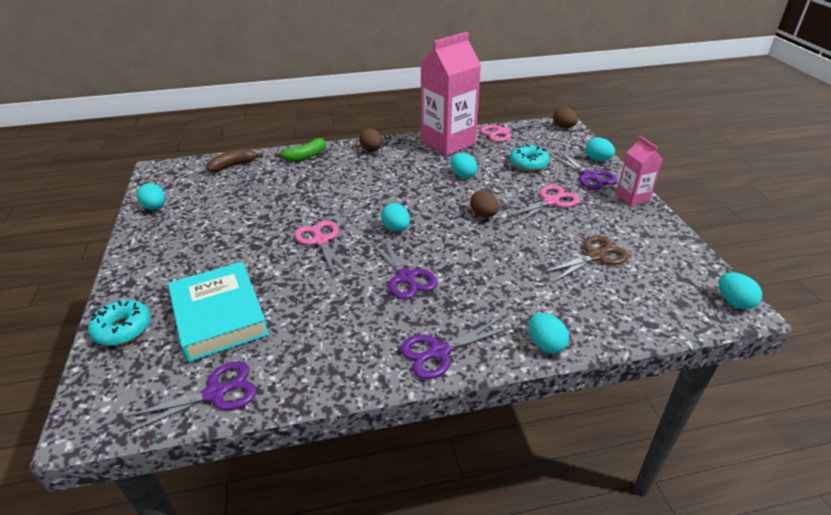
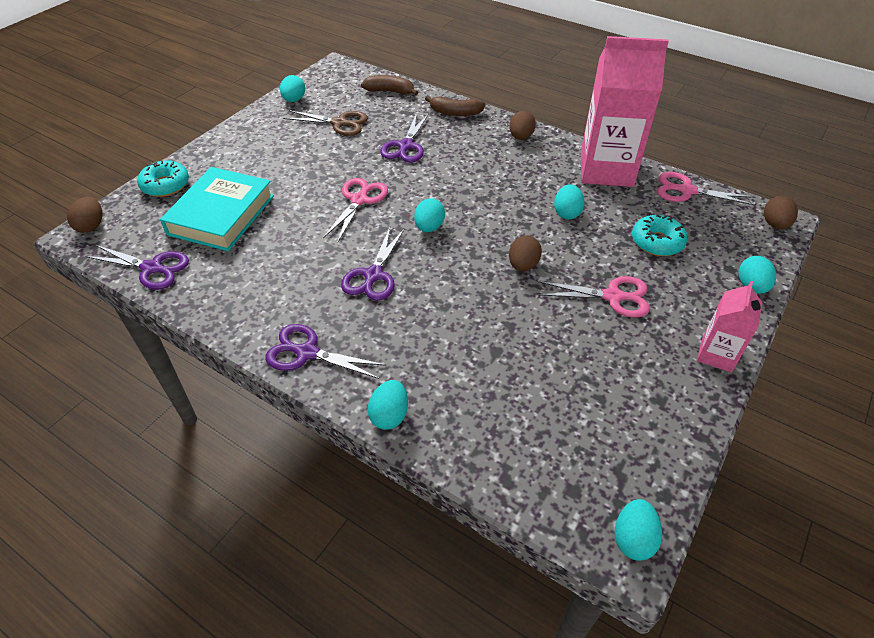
camera: 45 degrees right, 10 degrees up
(88, 408) = (91, 226): none -> brown egg
(305, 156) = (455, 113): green banana -> brown banana
(589, 176) = (705, 298): purple scissors -> purple scissors (405, 146)
(595, 256) = (564, 380): brown scissors -> brown scissors (339, 123)

